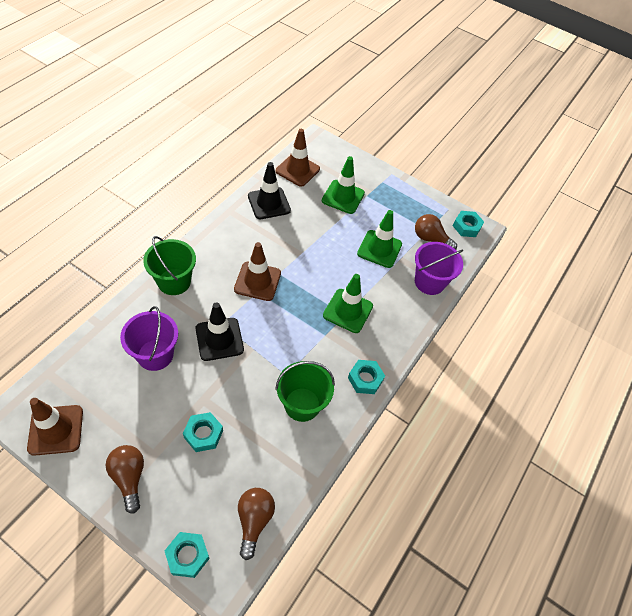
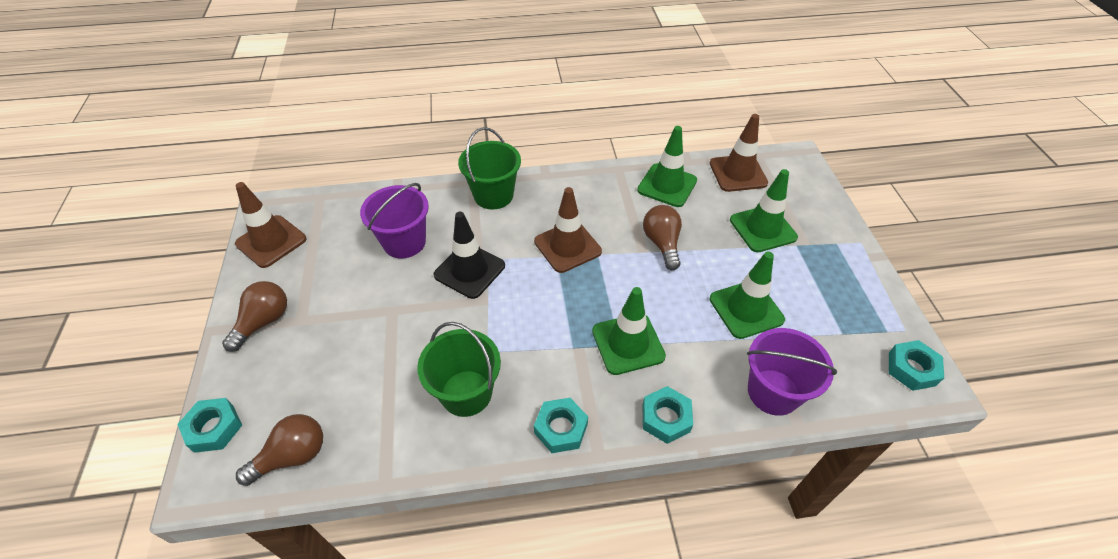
camera: 55 degrees right, 5 degrees down
(203, 434) = (355, 339): turquoise nut -> turquoise nut (665, 418)
(269, 203) = (667, 185): black traffic cone -> green traffic cone
(430, 239) = (834, 346): brown light bulb -> brown light bulb (662, 244)

